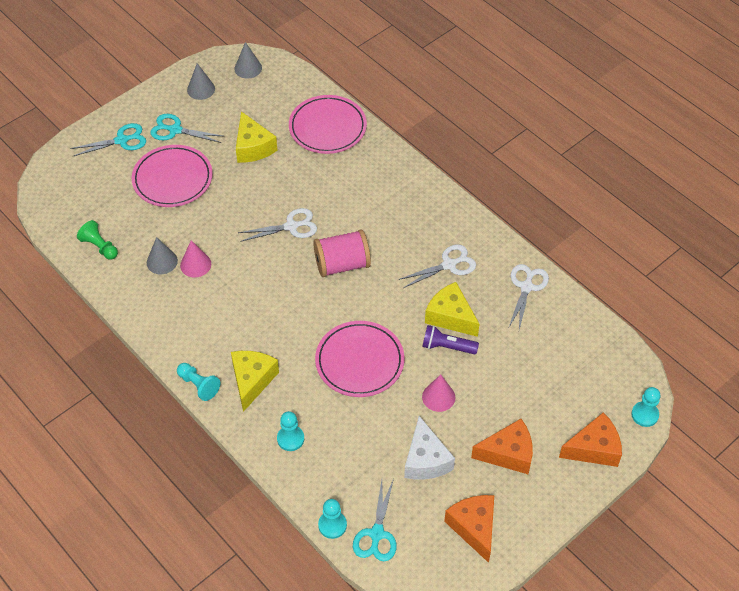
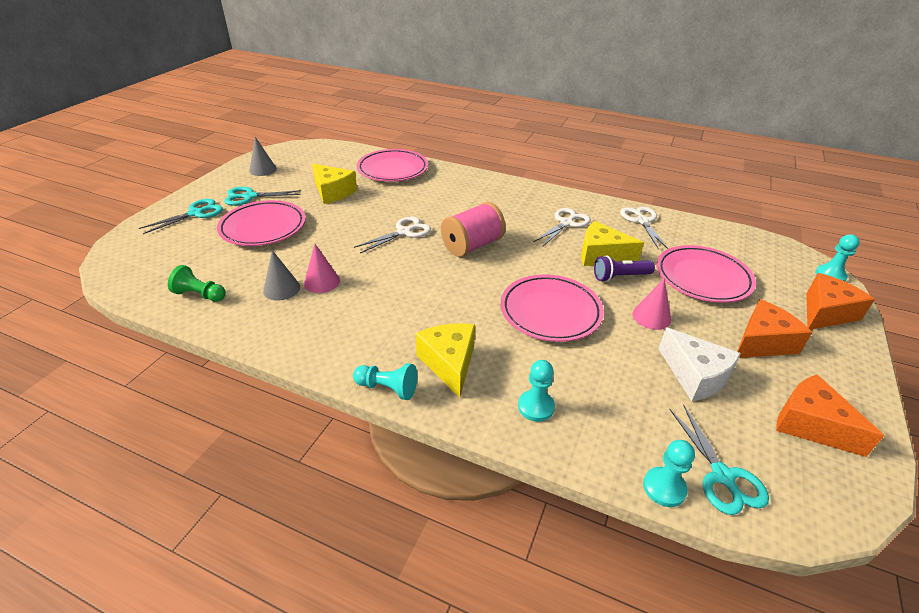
camera: 25 degrees left, 15 degrees down
(248, 68) = (300, 152): grey cone -> none
(521, 374) = (702, 278): none -> pink plate

